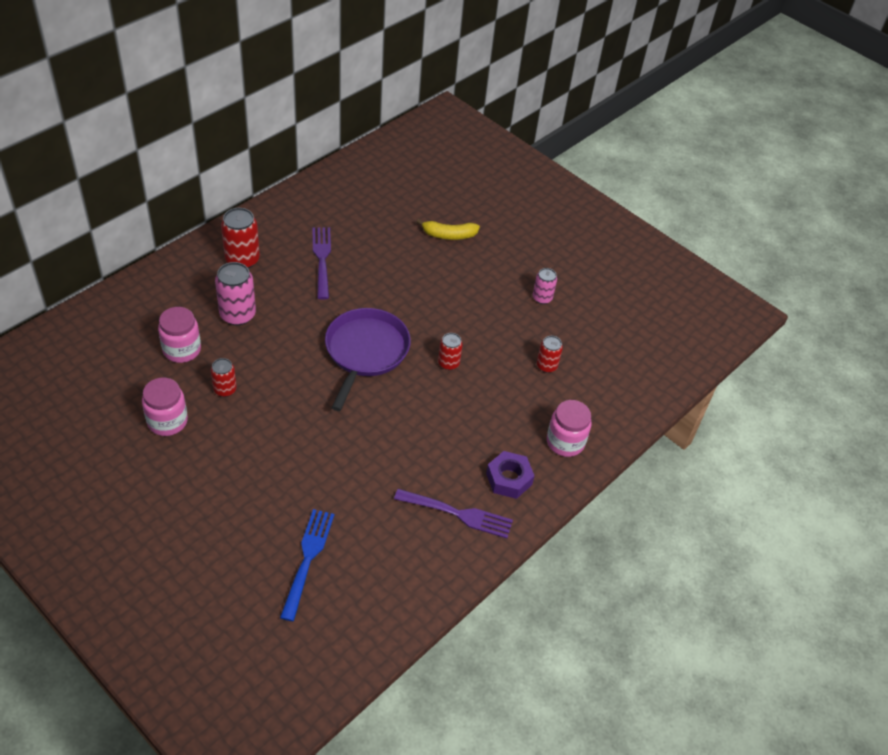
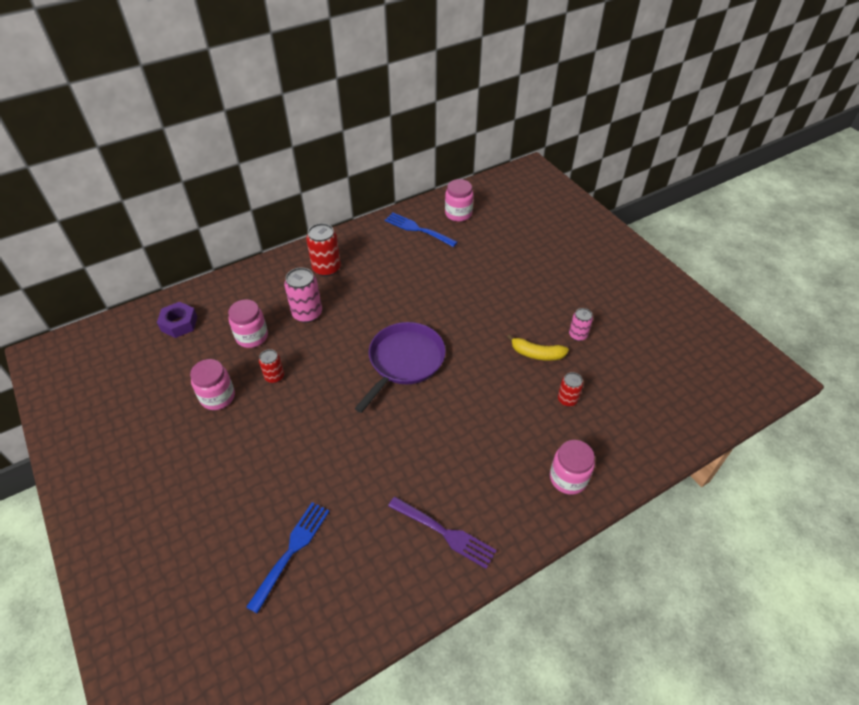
camera: 20 degrees right, 0 degrees up
(322, 260) = (392, 276): purple fork -> none
(336, 201) = (418, 229): none -> blue fork
(377, 177) = (458, 214): none -> pink jar
(448, 363) = (475, 383): red can -> none
(449, 235) = (506, 269): yellow banana -> yellow banana (537, 354)
(509, 479) = (503, 506): purple nut -> purple nut (179, 323)

